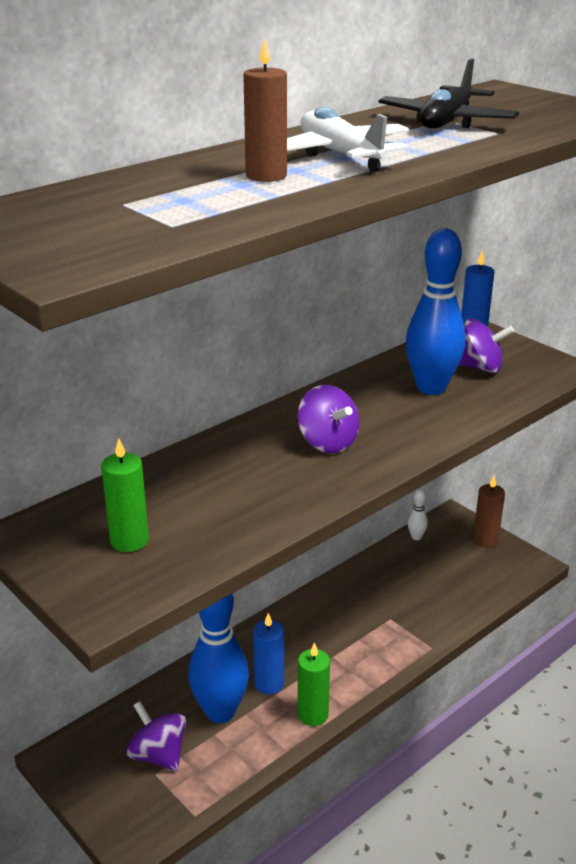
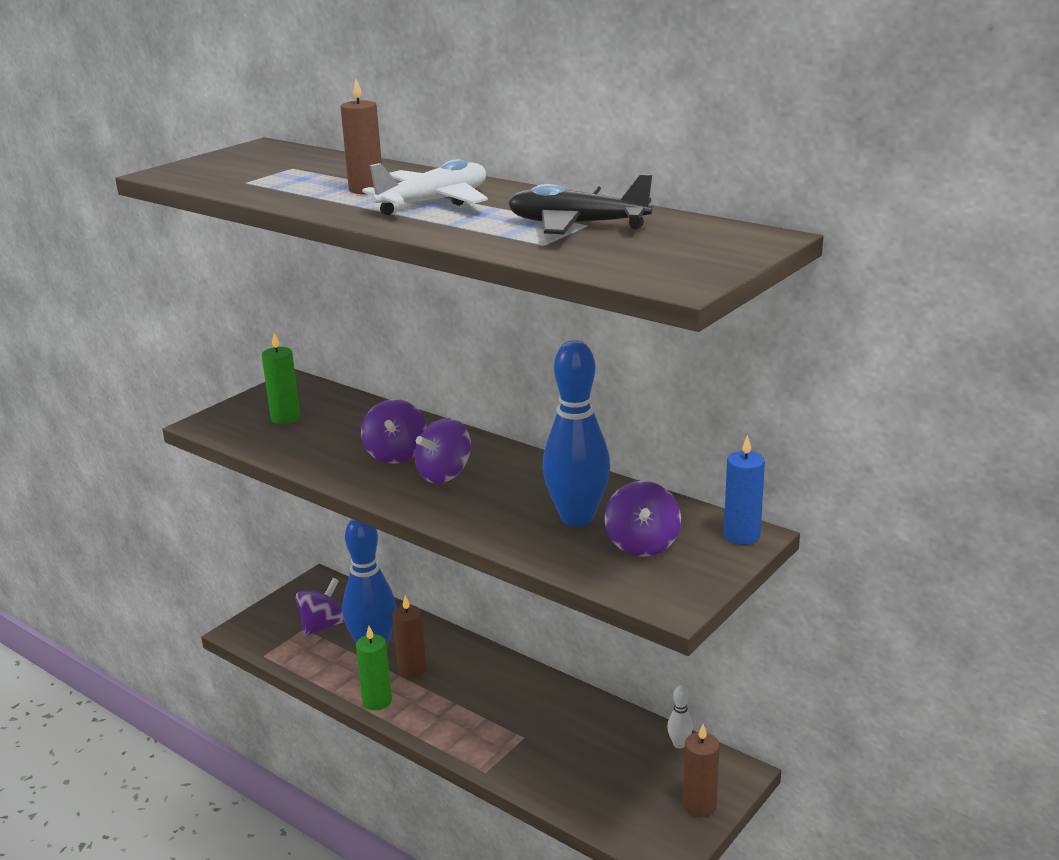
camera: 80 degrees right, 5 degrees down
(269, 684) = (412, 669): blue candle -> brown candle
(271, 467) = (396, 454): none -> purple spinning top

